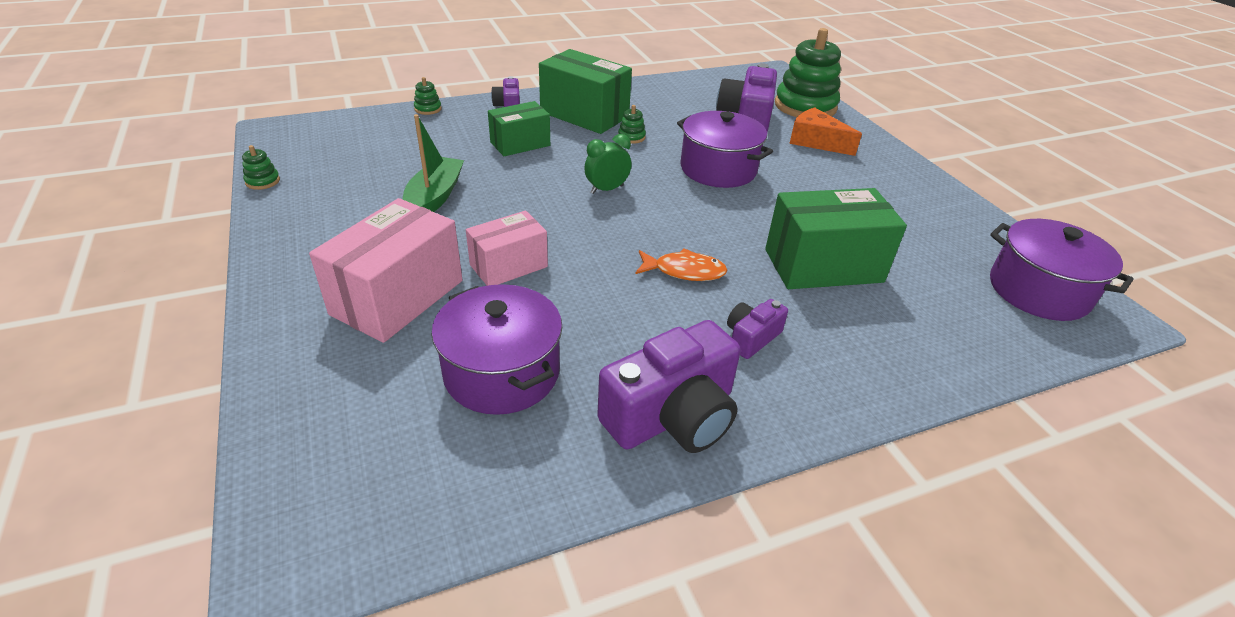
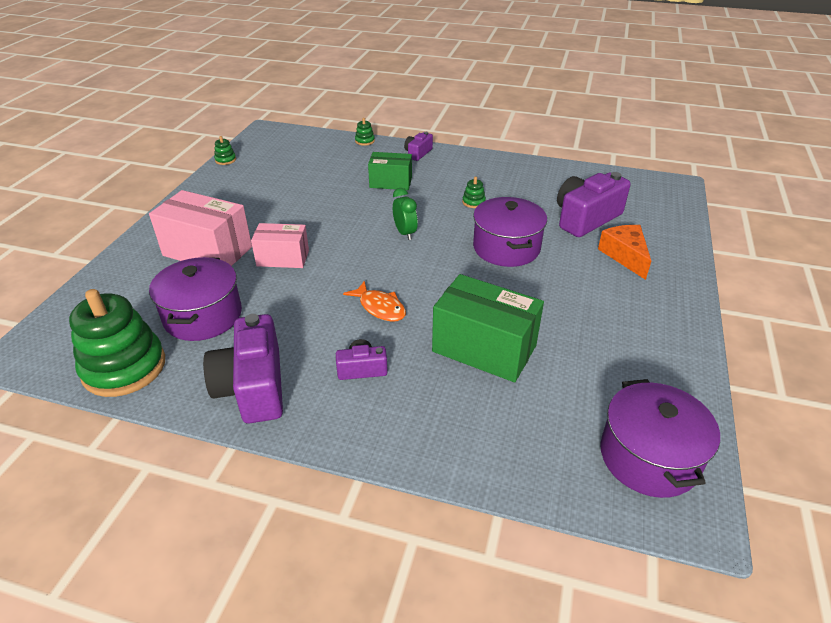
camera: 40 degrees right, 0 degrees up
(397, 297) = (207, 251): pink box -> pink box turned 45 degrees clockwise
(434, 197) = (297, 200): green boat -> none
(584, 114) = (462, 175): green box -> none
(607, 189) = (405, 233): green clock -> green clock turned 60 degrees clockwise
(673, 416) = (253, 387): purple camera -> purple camera turned 75 degrees clockwise
(805, 106) = (661, 223): green stacking toy -> green stacking toy (124, 367)

